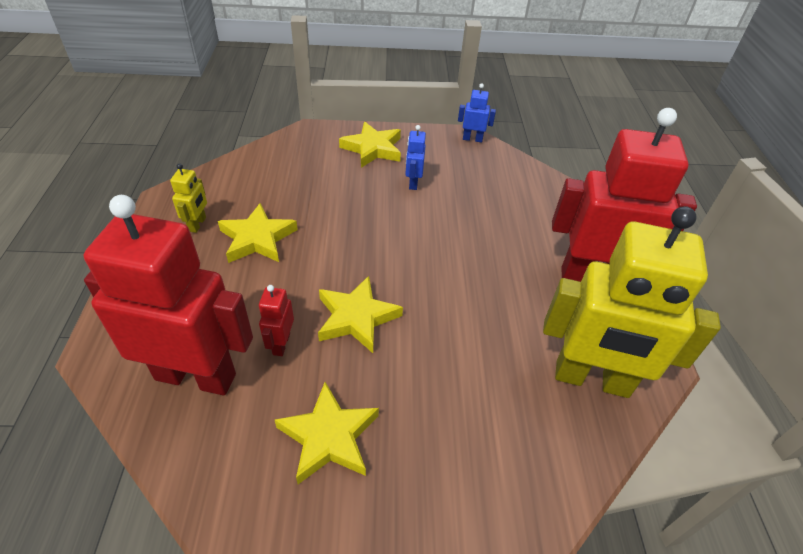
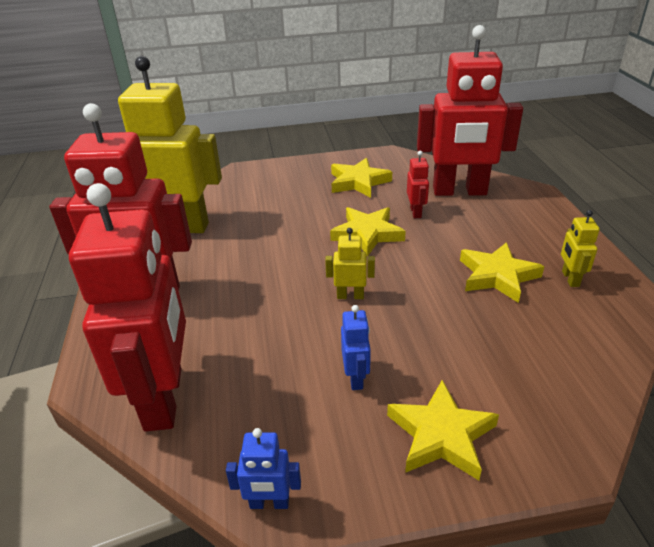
camera: 175 degrees right, 10 degrees down
(399, 243) = (350, 296): none -> yellow robot
(543, 192) = (165, 398): none -> red robot

